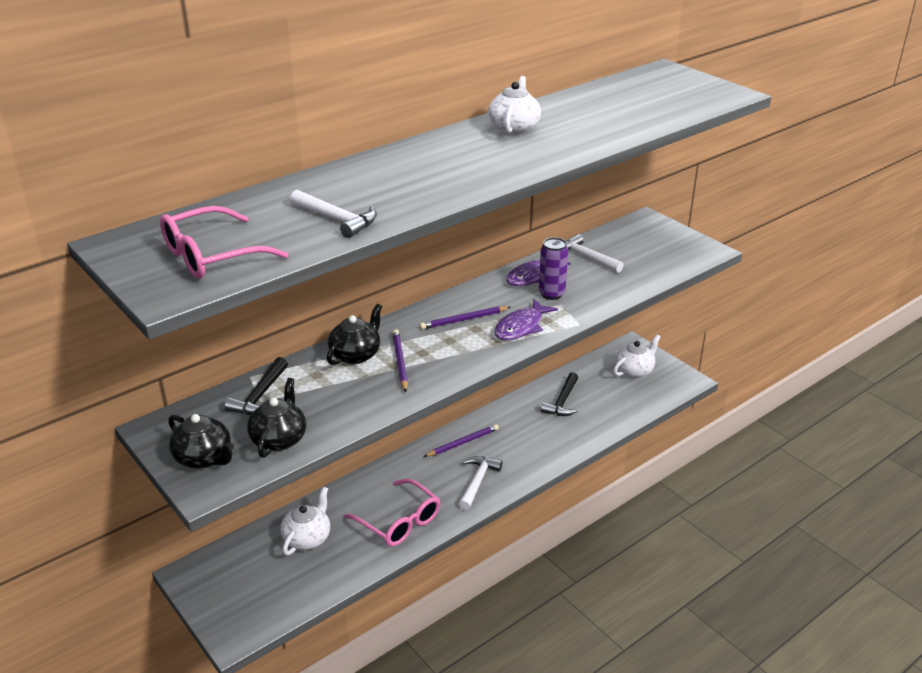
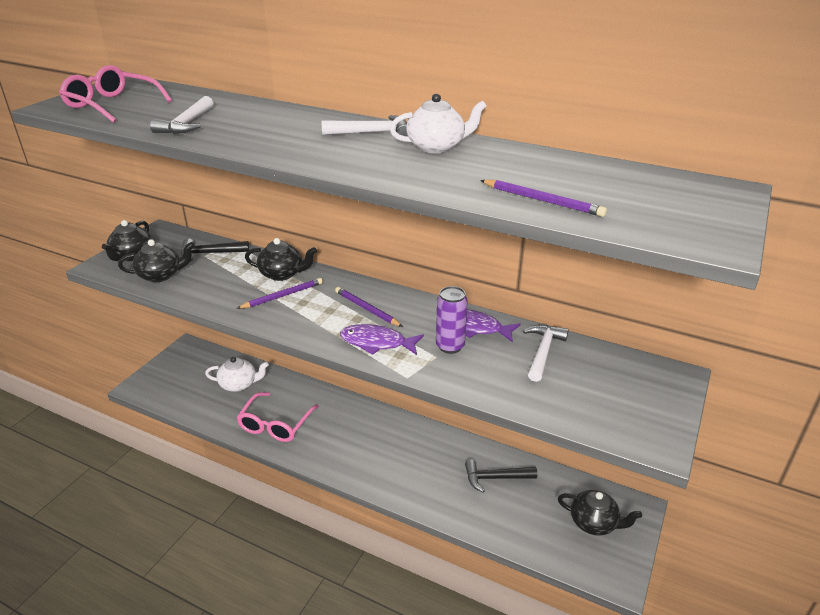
camera: 65 degrees right, 0 degrees up
(463, 443) = (390, 429): purple pencil -> purple pencil (542, 200)
(477, 481) = (345, 454): white hammer -> white hammer (373, 133)
(634, 370) = (594, 523): white teapot -> black teapot

